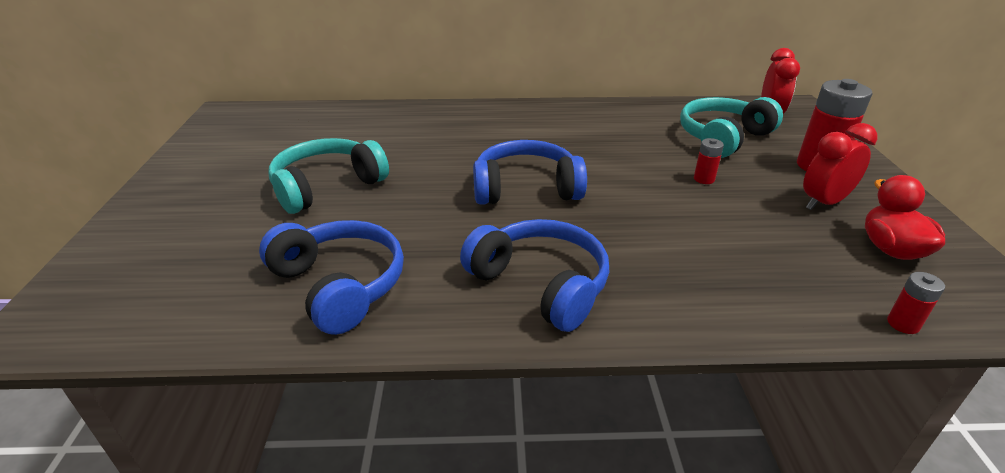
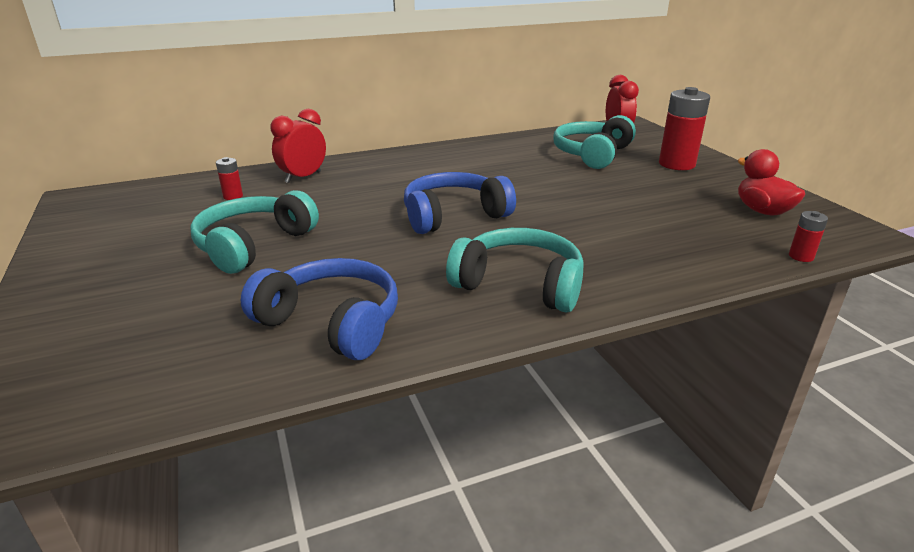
camera: 20 degrees left, 5 degrees down
(540, 284) = (519, 284): blue headphones -> turquoise headphones
(704, 179) = (598, 186): red battery -> red battery (233, 196)
(823, 203) = (697, 188): red clock -> red clock (303, 177)

